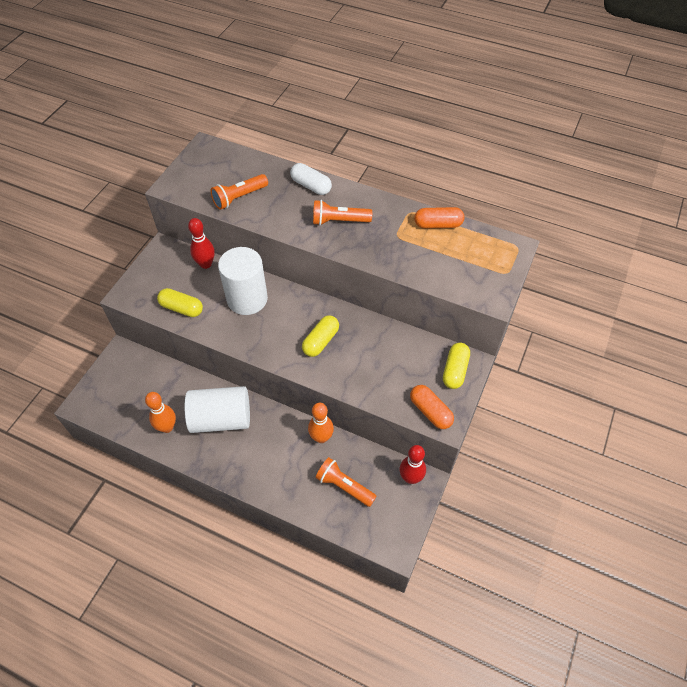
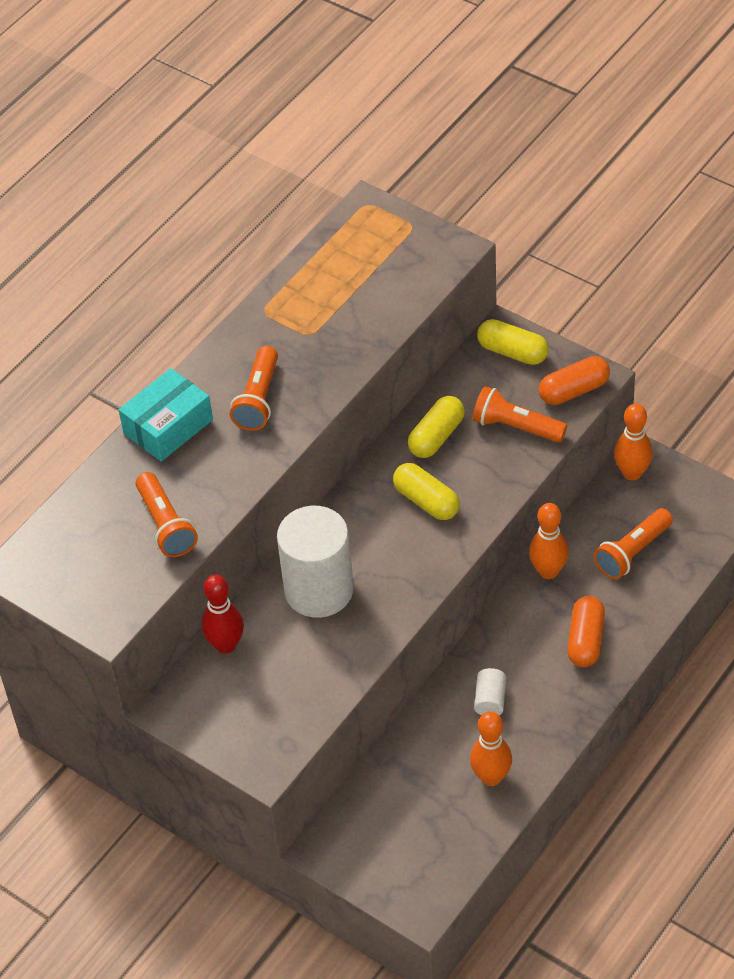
camera: 75 degrees left, 5 degrees down
(182, 308) = (316, 683): yellow capsule -> yellow capsule (436, 436)
(221, 419) = (490, 700): white cylinder -> white cylinder, size x0.42
(311, 186) = (168, 426): white capsule -> turquoise box
(390, 381) = (516, 427): none -> orange flashlight
(410, 478) = (632, 473): red bowling pin -> orange bowling pin
(438, 225) = (300, 283): orange capsule -> orange capsule (585, 640)

